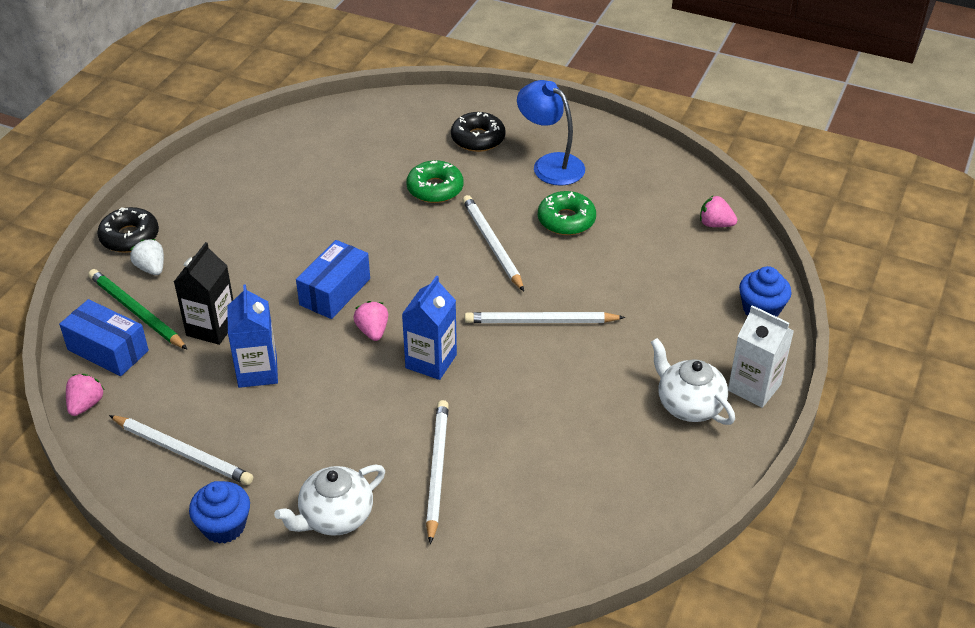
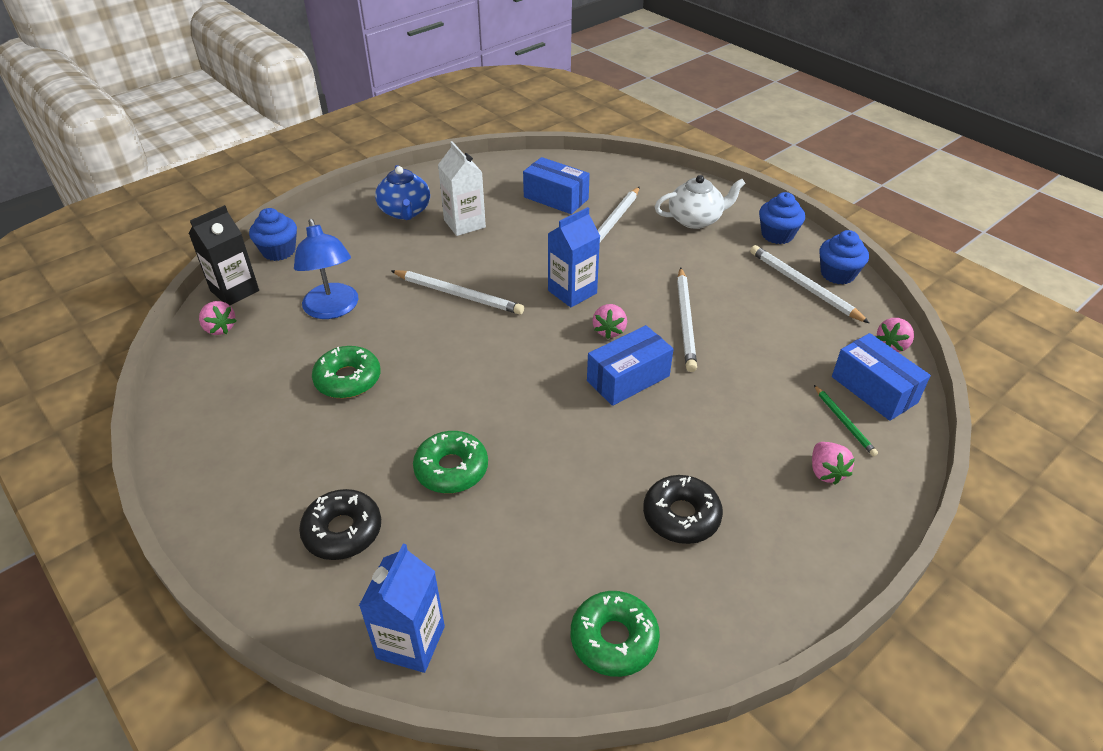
camera: 155 degrees left, 0 degrees up
(129, 237) = (853, 529): black donut -> black donut (681, 516)
(136, 312) = (844, 422): green pencil -> green pencil, size x0.57
(143, 484) = (837, 274): none -> blue cupcake
(151, 268) = (826, 472): white strawberry -> pink strawberry
(211, 328) = (764, 380): black carton -> black carton (234, 291)
(257, 371) = (727, 327): blue carton -> blue carton (411, 642)
(278, 141) = (614, 639): none -> green donut
(492, 244) = (442, 378): white pencil -> white pencil (685, 321)
(530, 492) = (556, 198): none -> blue box
(550, 164) = (296, 456): blue lamp -> blue lamp (333, 309)
(688, 405) = (405, 212): white teapot -> blue teapot
(754, 387) = (349, 208): white carton -> white carton (464, 224)

